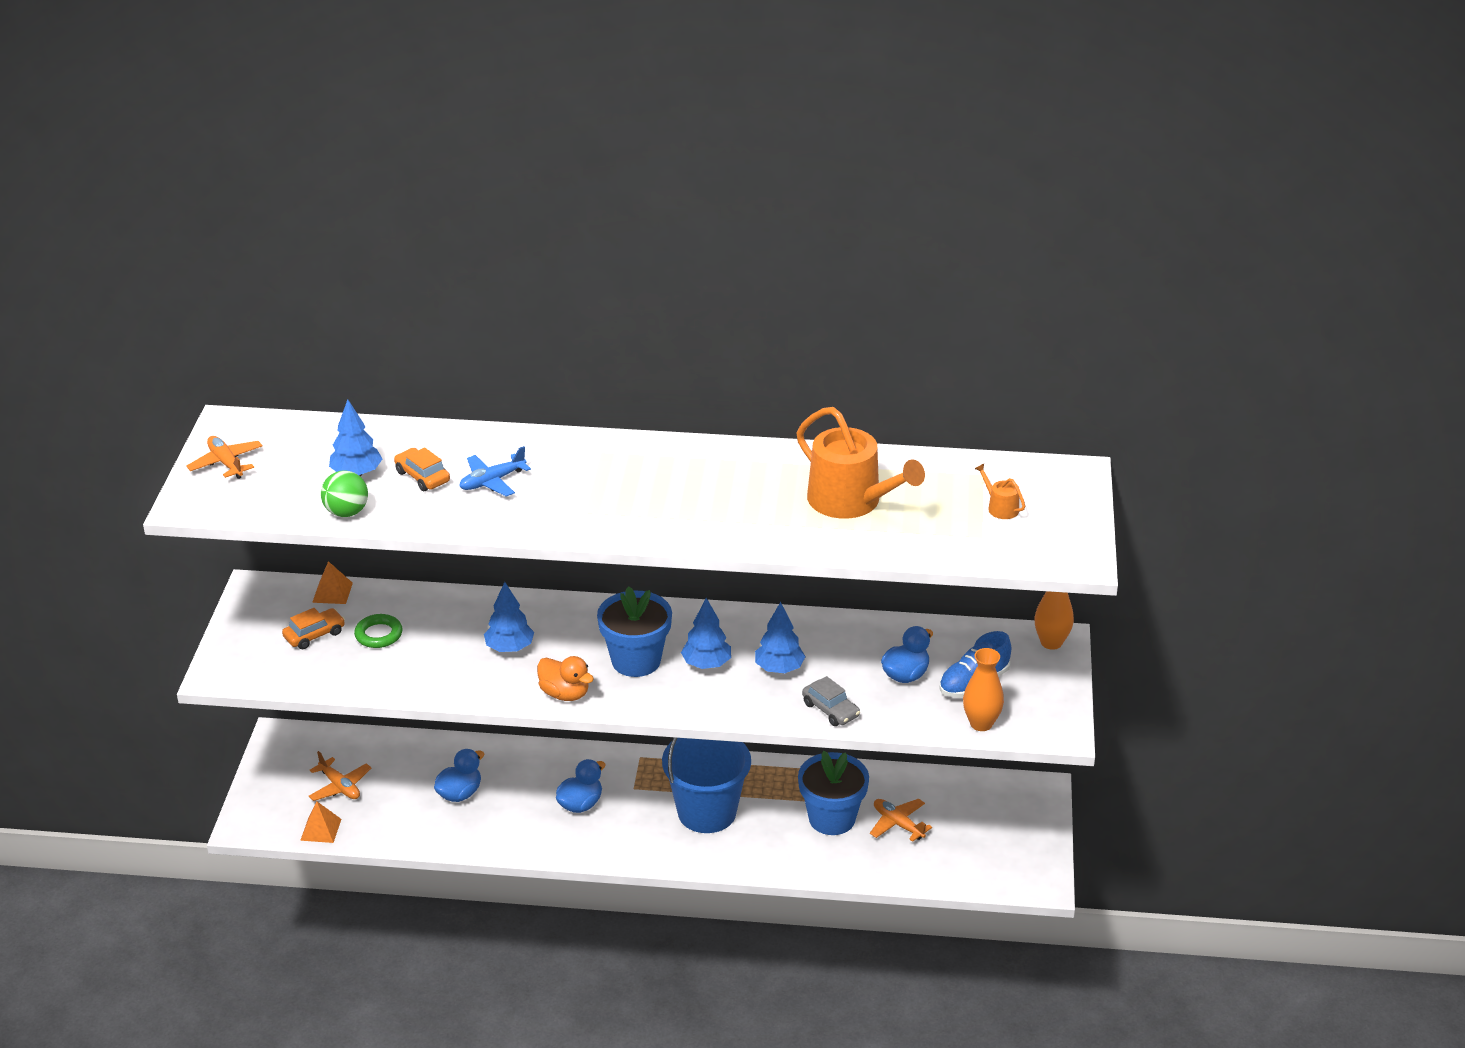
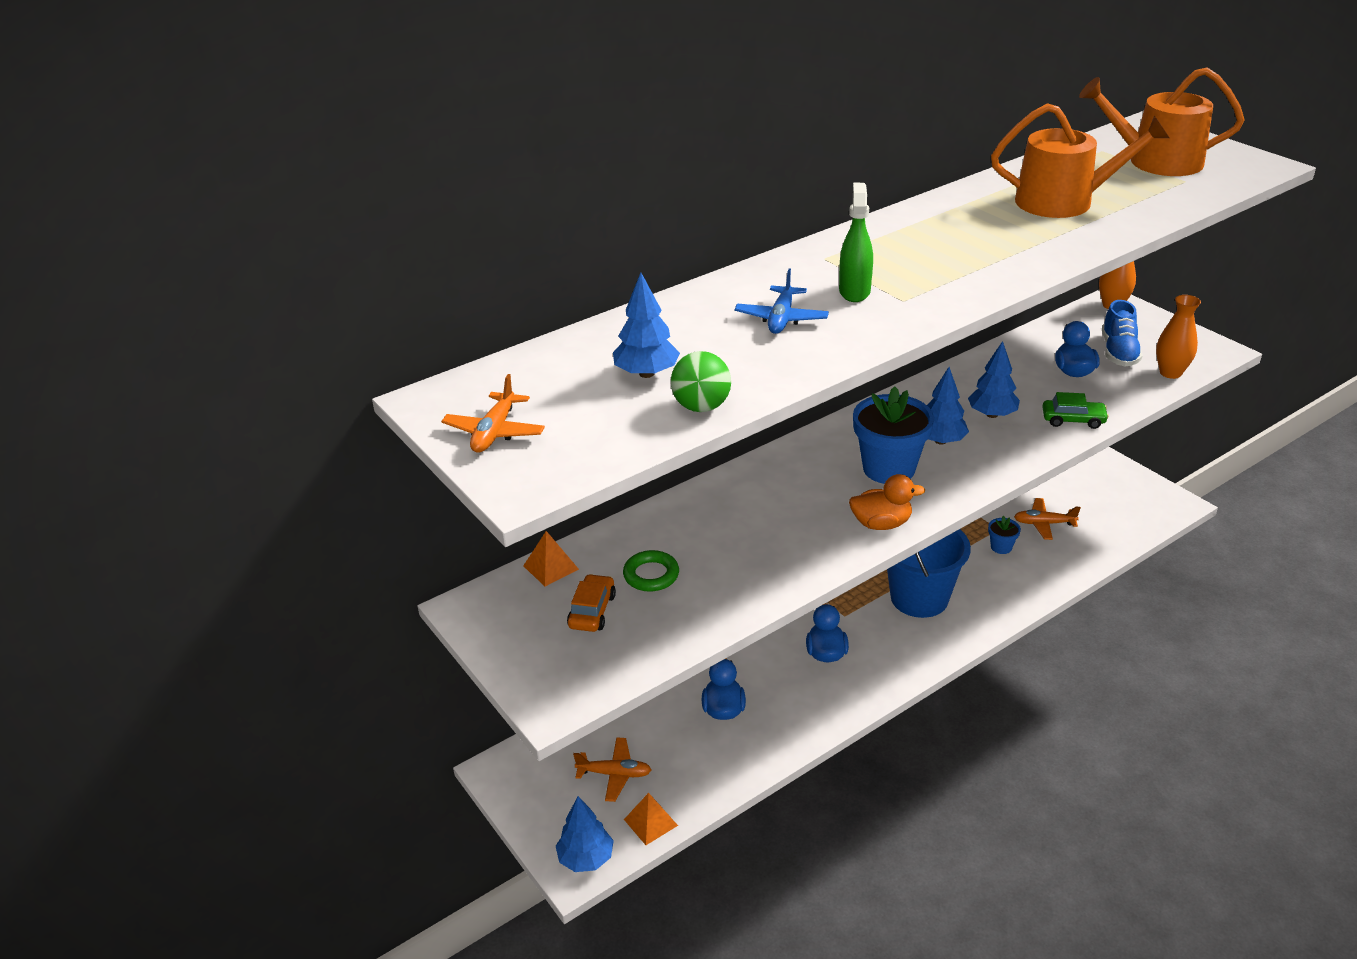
camera: 40 degrees left, 0 degrees up
(226, 463) = (494, 432): orange plane -> orange plane turned 90 degrees counterclockwise
(422, 476) = (713, 345): orange car -> none
(509, 648) = (778, 518): blue tree -> blue tree (586, 858)
(570, 488) = (854, 291): none -> green spray bottle
(830, 710) = (1073, 420): grey car -> green car
(832, 818) = (1001, 547): blue flower pot -> blue flower pot, size x0.48
(1000, 507) = (1155, 161): orange watering can -> orange watering can, size x2.36

